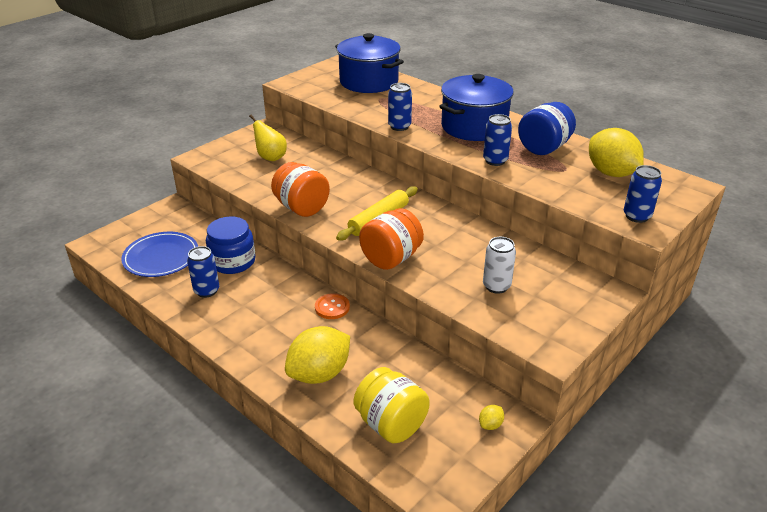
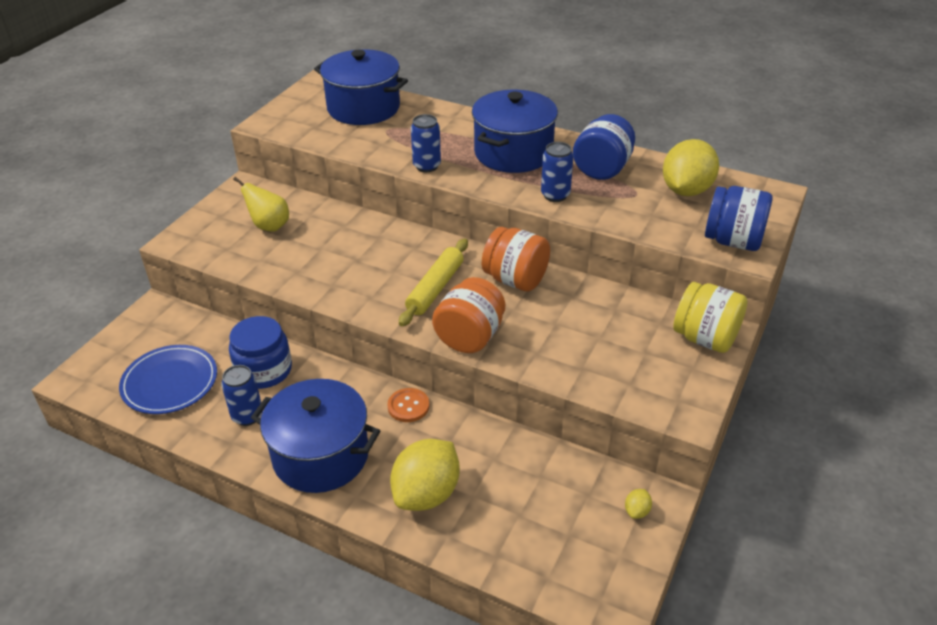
camera: 15 degrees left, 5 degrees up
(249, 329) = (321, 455): none -> blue pot
(301, 208) = (337, 289): orange jar -> orange jar (515, 280)
(391, 424) = (530, 536): yellow jar -> yellow jar (705, 338)
(496, 286) = (600, 349): white can -> none
(611, 173) = (686, 190): yellow lemon -> yellow lemon turned 75 degrees clockwise
(637, 216) = (733, 241): blue can -> blue jar

